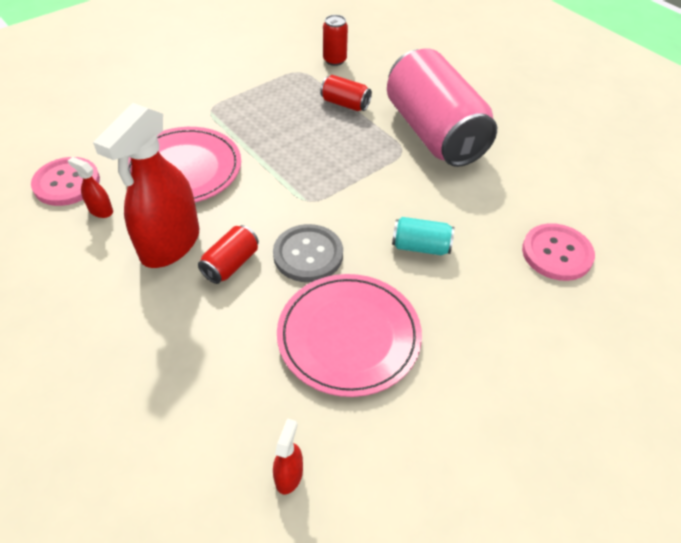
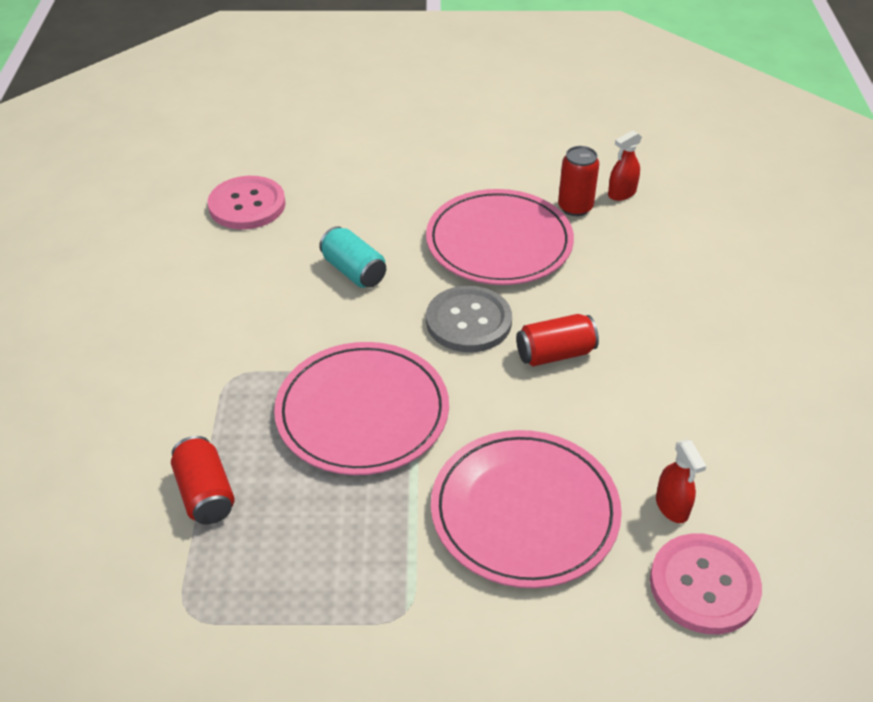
camera: 140 degrees left, 5 degrees down
(170, 244) = (607, 411): red spray bottle -> none
(314, 169) = (362, 412): none -> pink plate
(334, 60) = (105, 602): red can -> red can (575, 207)
(434, 133) = (164, 378): pink can -> none

